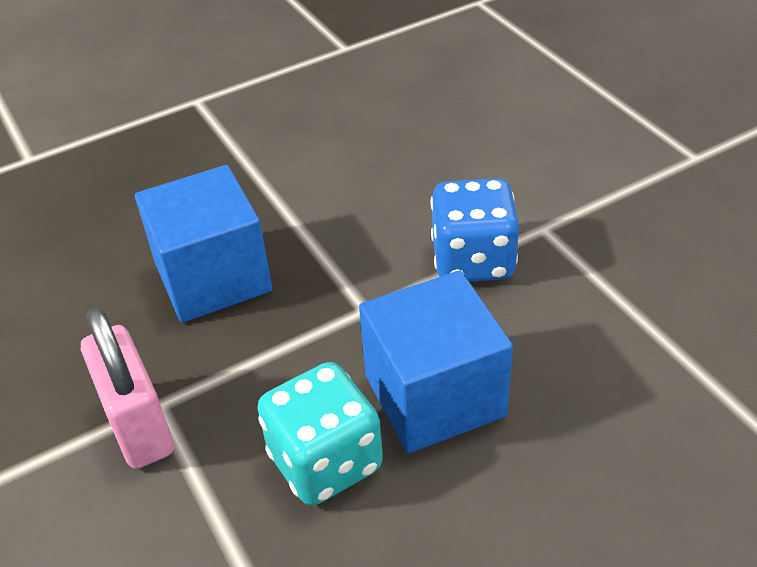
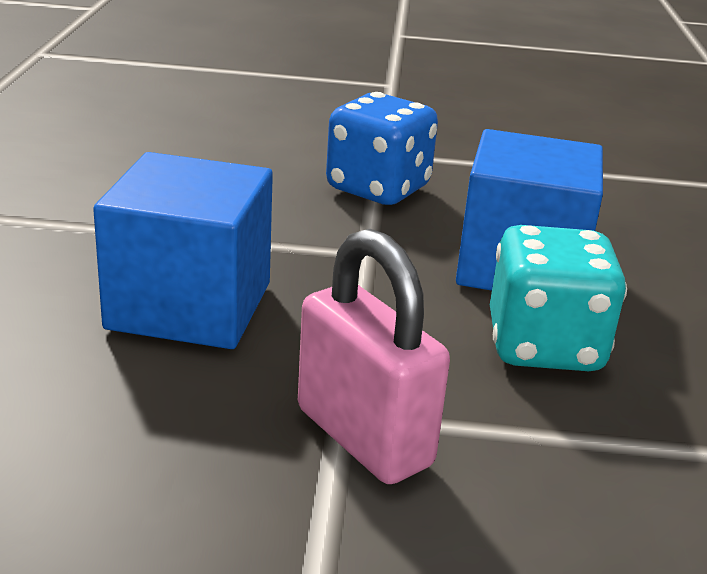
camera: 60 degrees left, 15 degrees down
(139, 426) = (363, 437): pink padlock -> pink padlock turned 45 degrees clockwise

